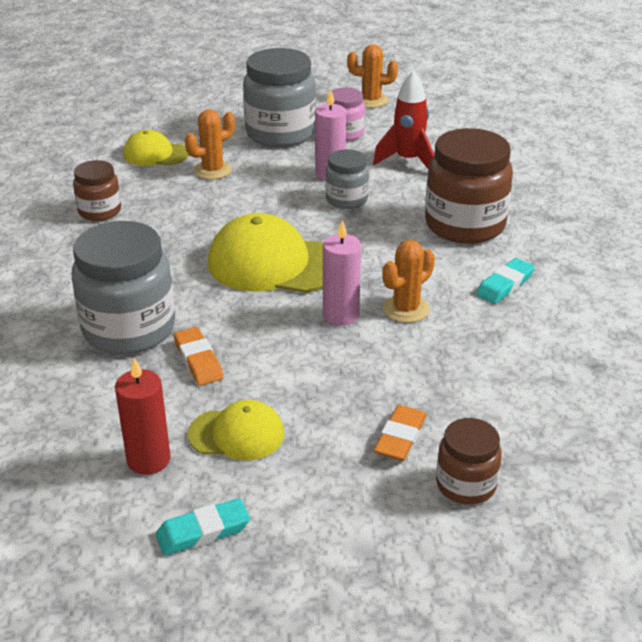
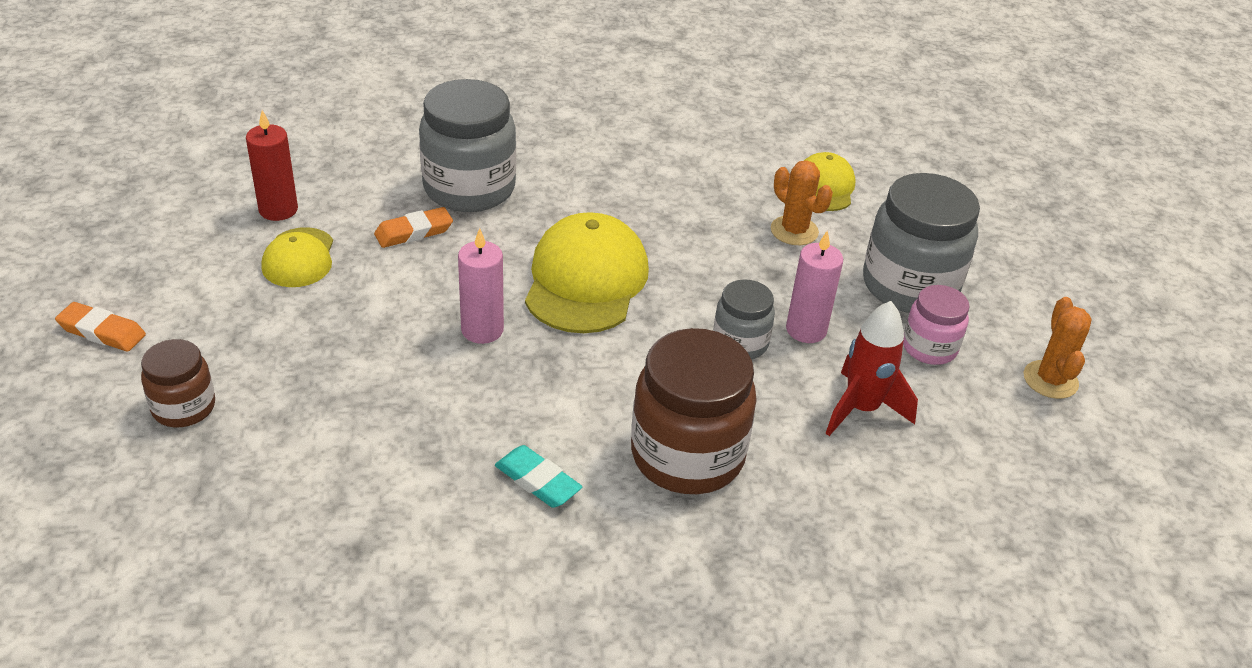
camera: 85 degrees right, 5 degrees up
(100, 211) = (687, 157): brown jar -> none
(203, 531) = (181, 242): turquoise eraser -> none
(400, 437) = (266, 365): orange eraser -> orange eraser (102, 332)
(406, 309) = (490, 383): orange cactus -> none

